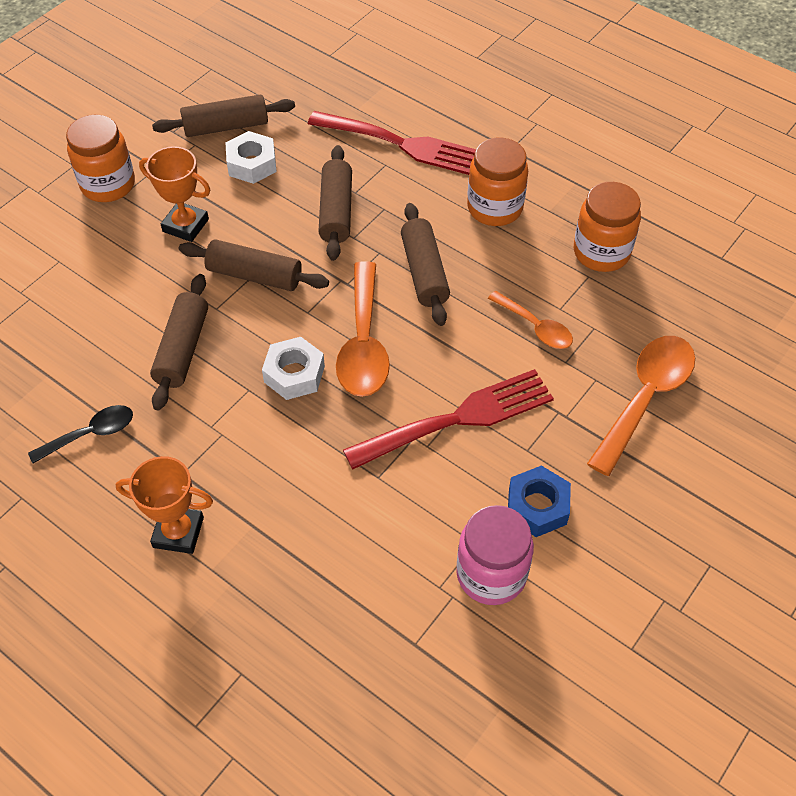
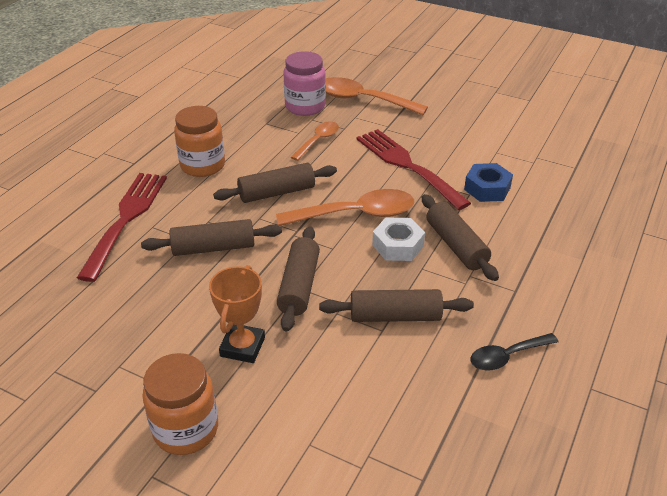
camera: 100 degrees left, 15 degrees down
(91, 434) = (507, 356): black spoon -> black spoon turned 75 degrees counterclockwise
(178, 532) = (565, 282): orange trophy -> none
(226, 127) = (91, 345): brown rolling pin -> brown rolling pin (456, 245)
(252, 164) = (151, 314): white nut -> none
(491, 574) = (514, 145): pink jar -> pink jar (305, 107)
(537, 506) = (459, 132): blue nut -> blue nut (487, 188)
(601, 252) = (243, 119): orange jar -> none

